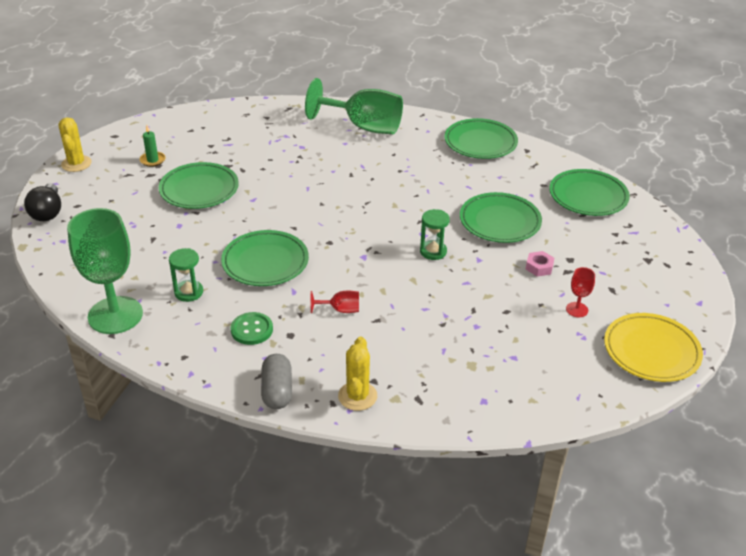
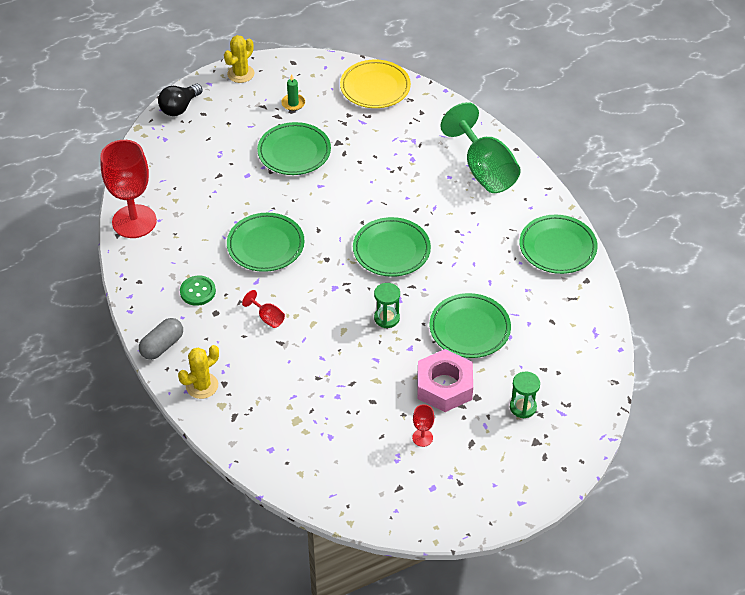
camera: 45 degrees right, 10 degrees up
(115, 315) = (134, 221): green goblet -> red goblet
(189, 292) = (193, 235): green hourglass -> green hourglass (523, 407)
(539, 267) = (444, 386): pink nut -> pink nut, size x2.20
(588, 196) = (572, 357): green plate -> green plate (391, 250)
(651, 351) = (428, 506): yellow plate -> yellow plate (375, 87)

